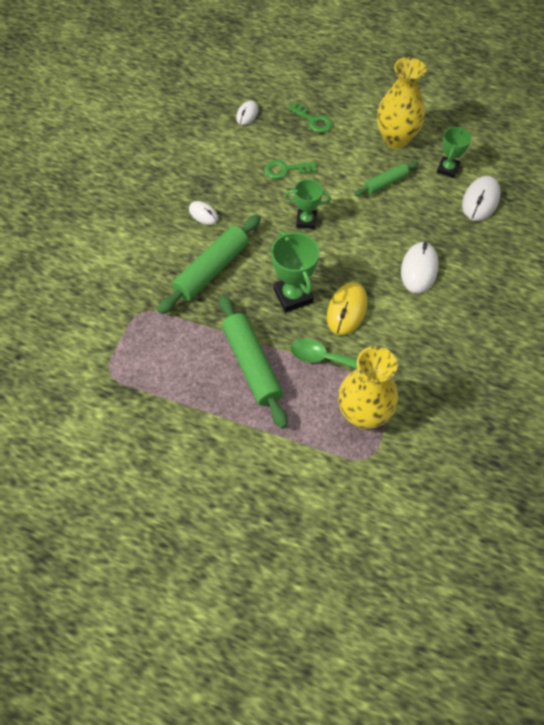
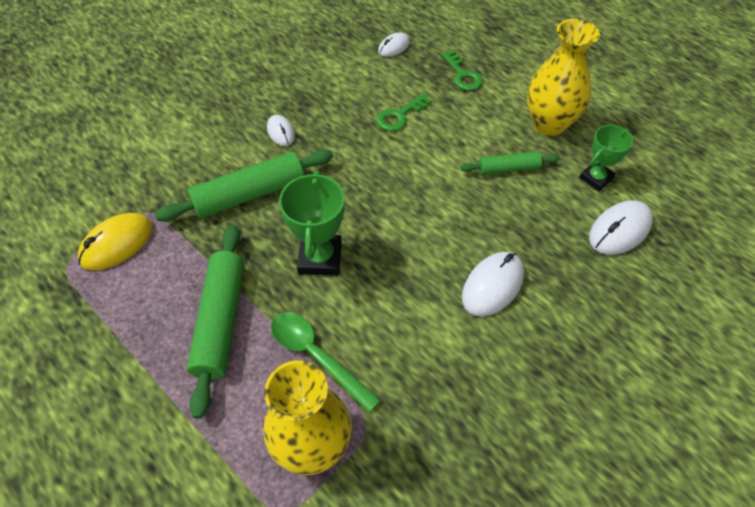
camera: 25 degrees right, 5 degrees down
(285, 170) = (399, 116): green key -> green key turned 60 degrees counterclockwise
(306, 221) = (389, 178): green trophy -> none
(347, 310) = (373, 301): yellow mouse -> yellow mouse (117, 244)

